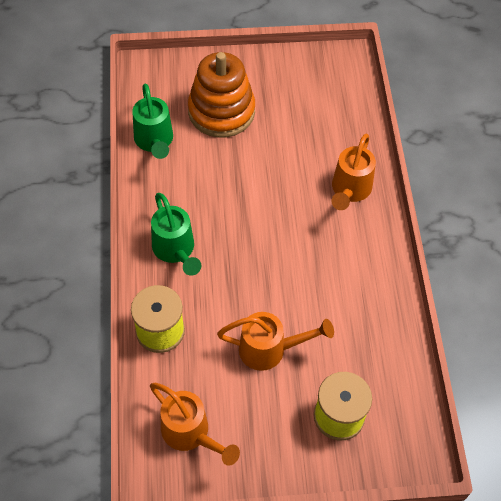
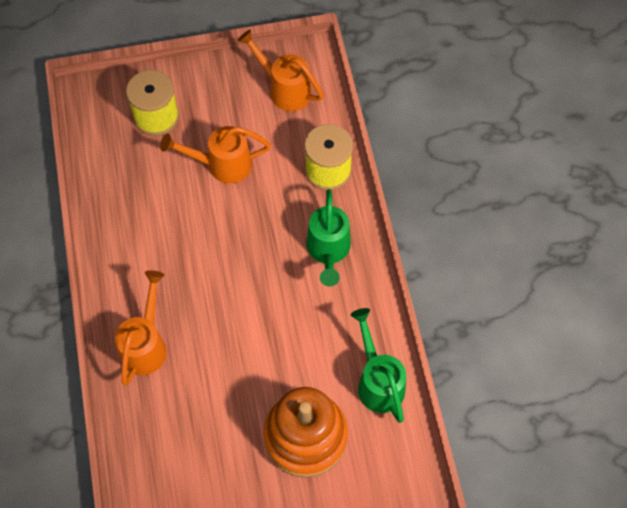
camera: 175 degrees right, 5 degrees up
(175, 250) = (328, 251): green watering can -> green watering can turned 150 degrees counterclockwise

